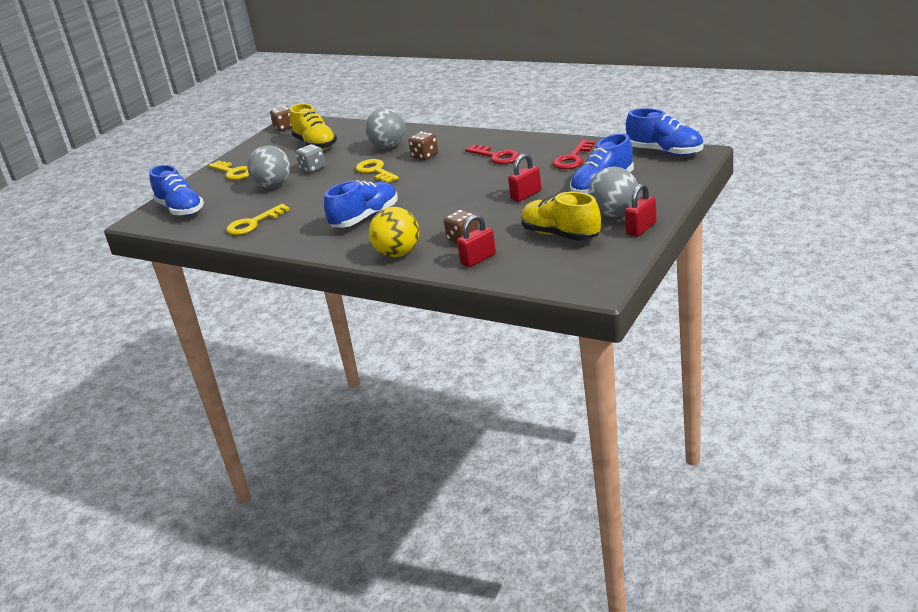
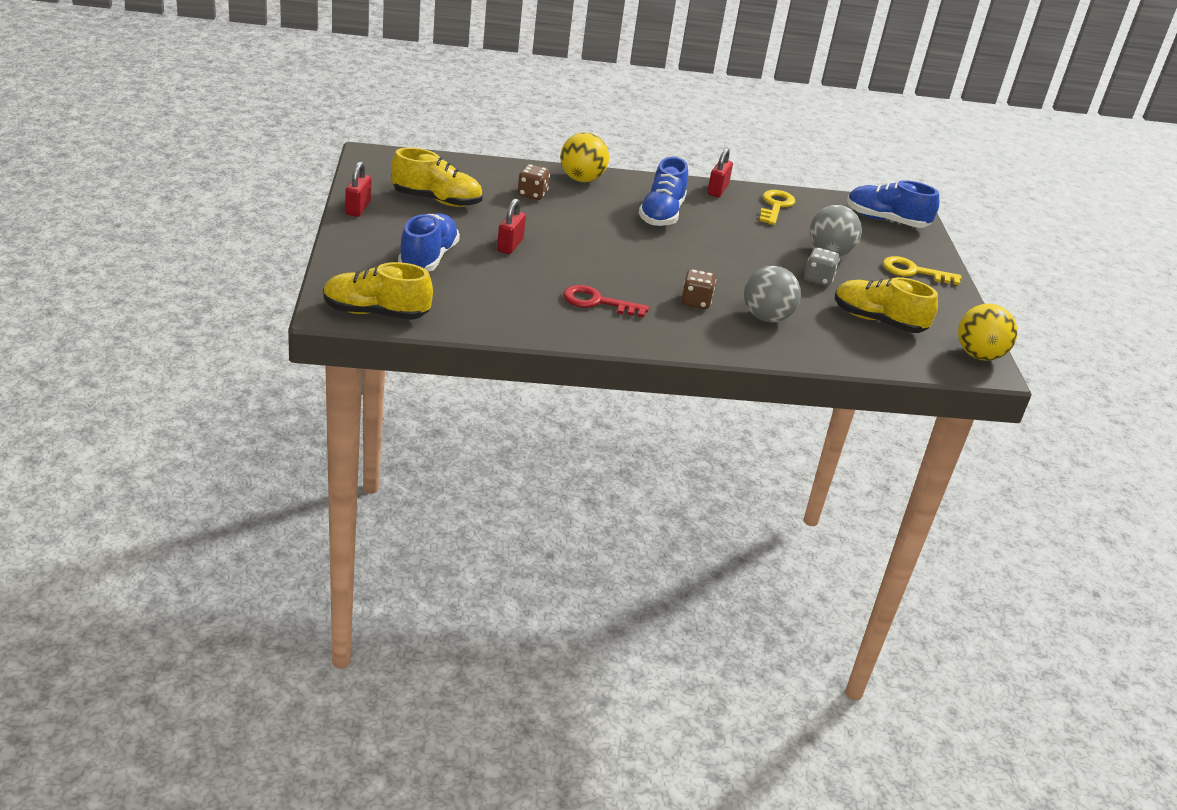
camera: 140 degrees right, 5 degrees up
(284, 127) = (978, 355): brown dice -> yellow ball
(375, 171) = (731, 276): yellow key -> none
(478, 259) = (498, 176): red padlock -> red padlock (717, 190)
(573, 158) = (492, 300): red key -> none
(614, 214) = (394, 224): grey ball -> none
(665, 152) = (375, 313): blue shoe -> yellow shoe

